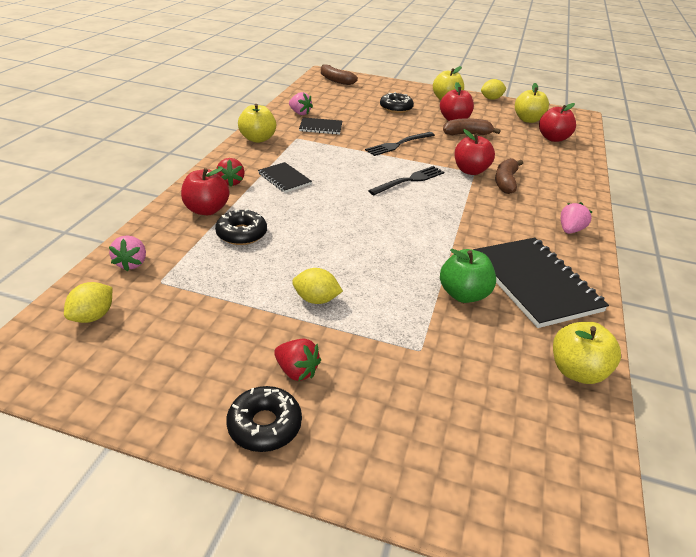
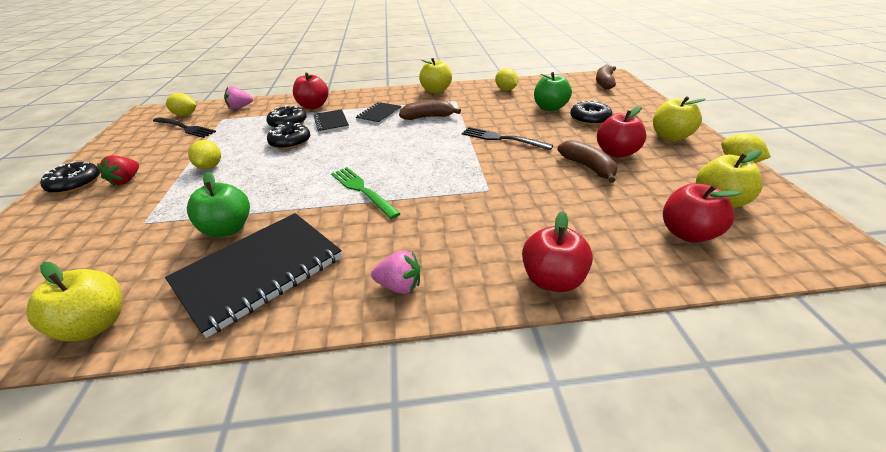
camera: 70 degrees right, 0 degrees up
(231, 182) = (358, 102): red strawberry -> none
(300, 113) = (505, 90): pink strawberry -> yellow lemon
(300, 239) = (290, 142): none -> black donut
(321, 127) = (489, 102): black notebook -> black notebook (331, 122)
(361, 112) = (550, 108): none -> green apple
(409, 180) = (429, 160): black fork -> black fork (185, 128)
(439, 219) = (362, 190): none -> green fork
(470, 171) = (489, 187): red apple -> red apple (552, 280)
(505, 182) = (487, 215): brown banana -> brown banana (428, 117)

